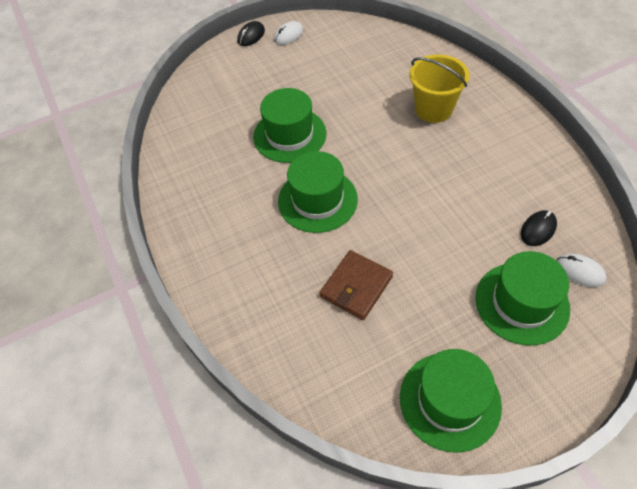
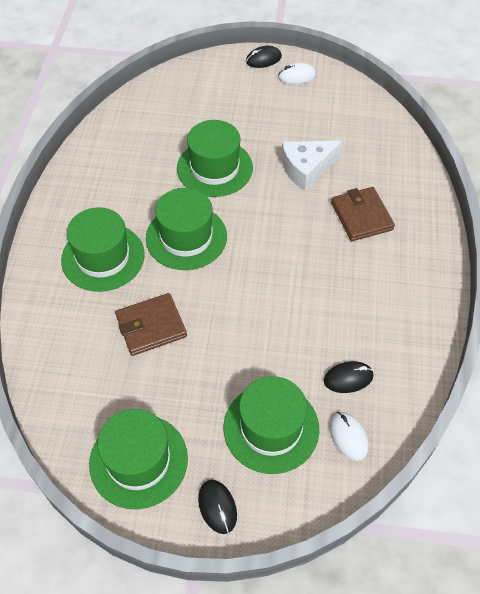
camera: 30 degrees right, 0 degrees up
(263, 257) = (103, 257): none -> green hat
(361, 97) = (306, 168): none -> white cheese
(433, 109) = (361, 216): yellow bucket -> brown wallet
(543, 392) = (217, 507): none -> black mouse

